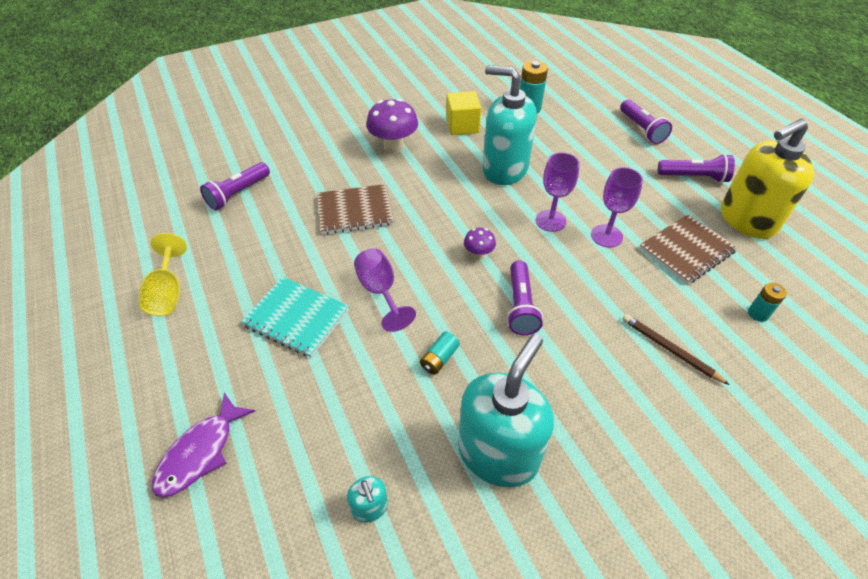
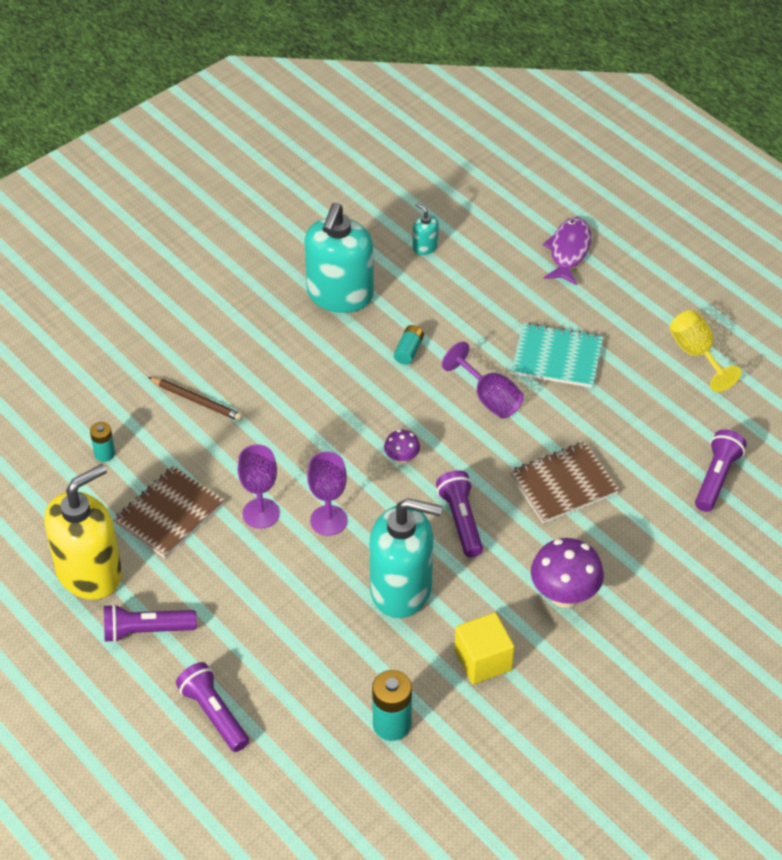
camera: 165 degrees right, 0 degrees up
(520, 306) = (345, 413): purple flashlight -> purple flashlight (461, 521)

